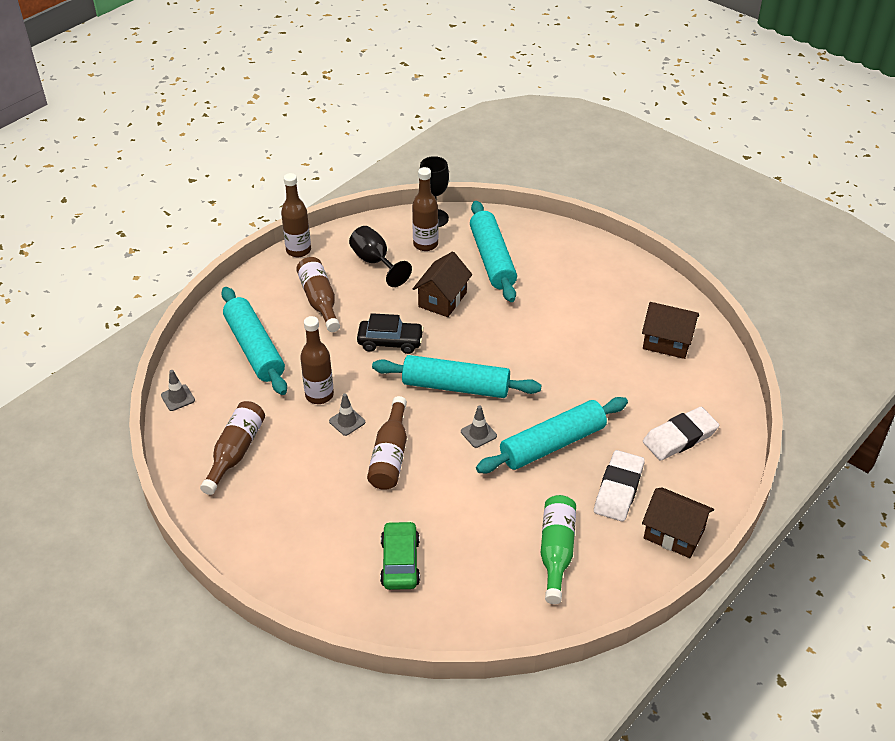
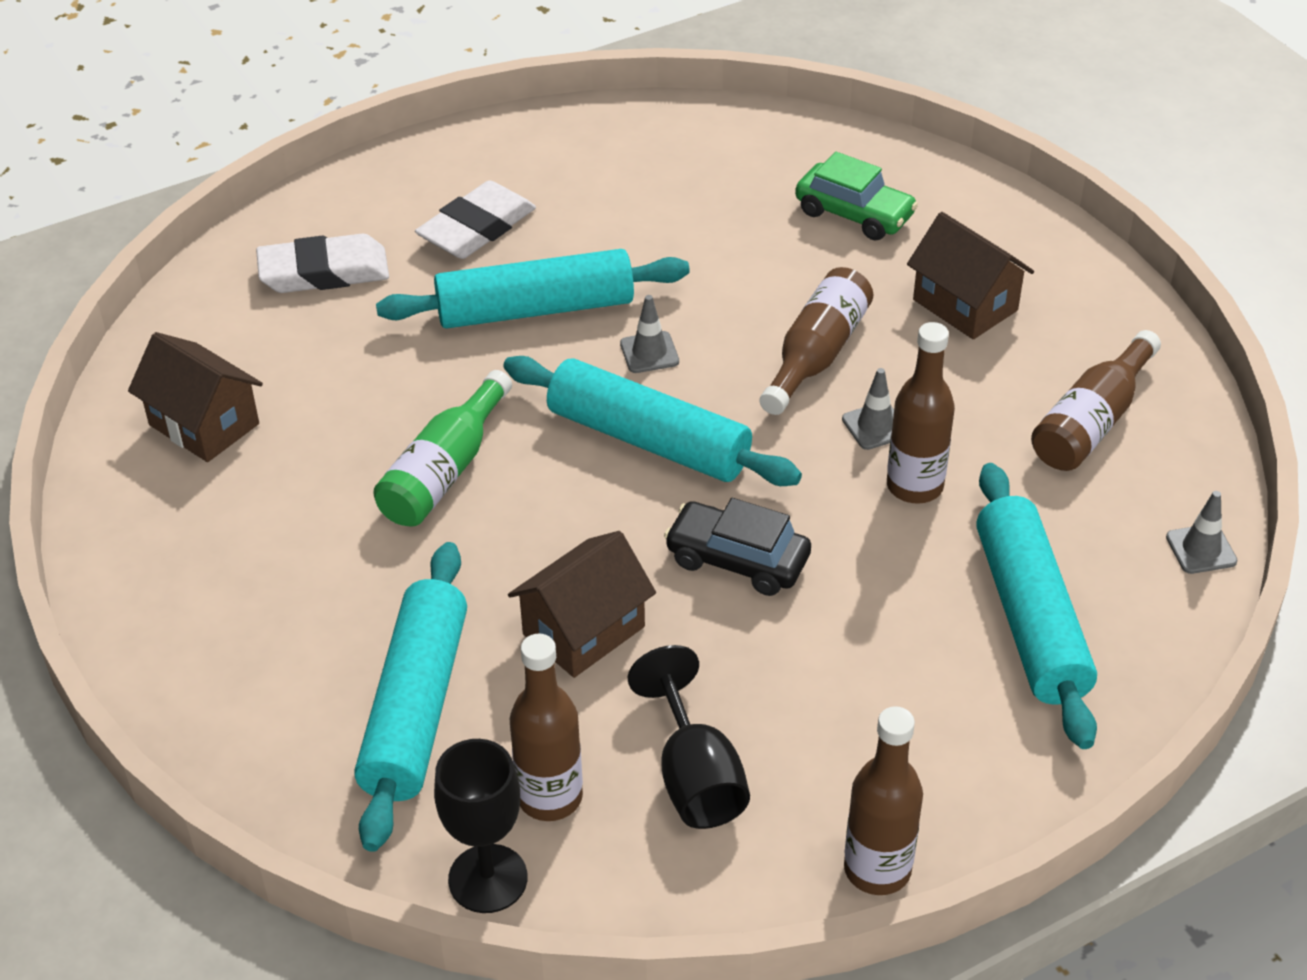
camera: 160 degrees left, 0 degrees up
(319, 301) = (860, 701): brown bottle -> none
(400, 562) = (854, 214): green car -> green car turned 75 degrees counterclockwise
(556, 552) = (621, 178): green bottle -> green bottle (444, 471)
(674, 534) = (441, 162): brown house -> brown house (965, 305)

